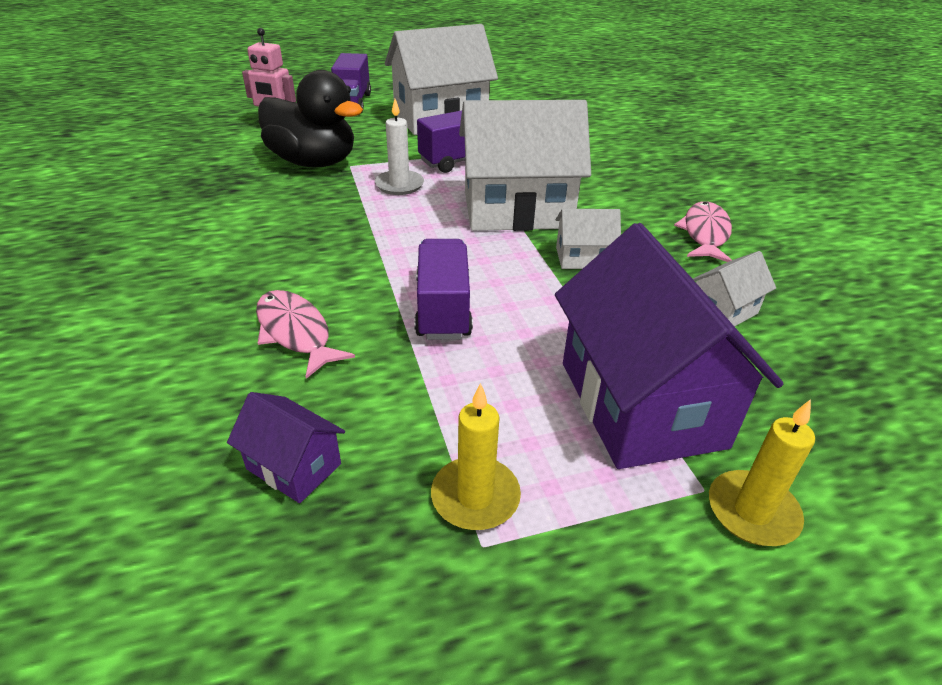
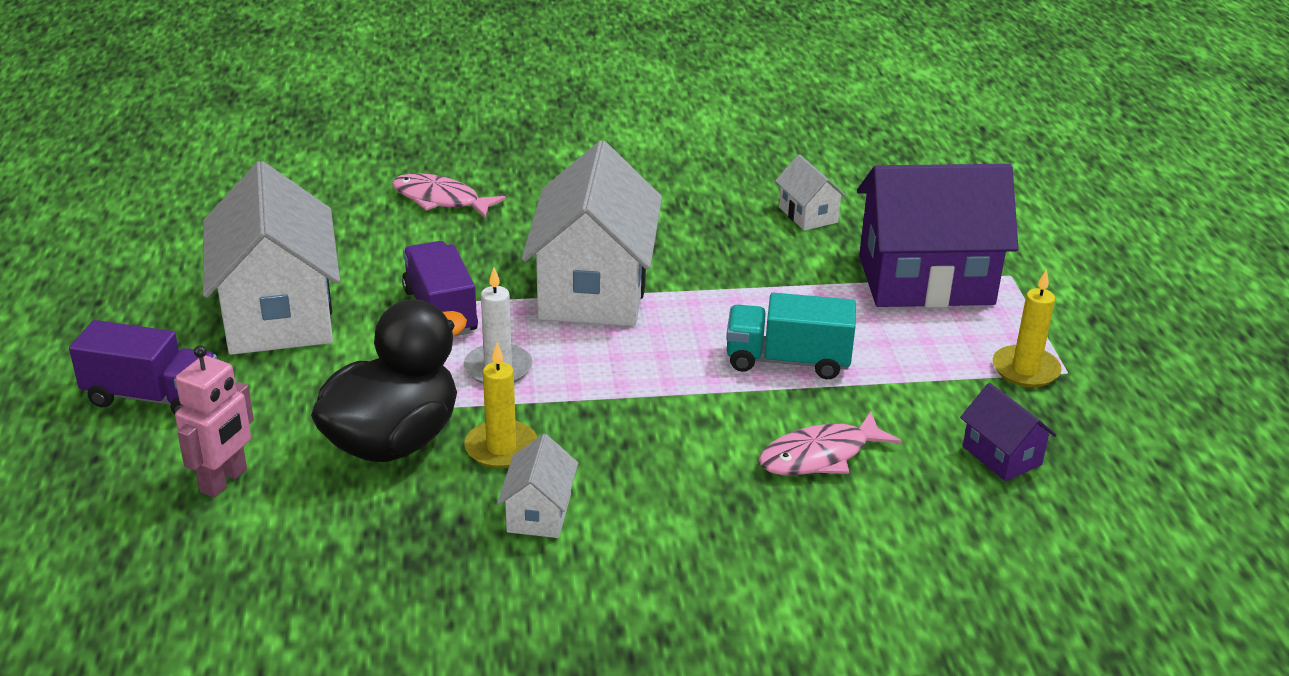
camera: 80 degrees left, 5 degrees down
(294, 466) = (1002, 456): purple house -> purple house turned 75 degrees counterclockwise
(443, 309) = (787, 361): purple truck -> turquoise truck
(583, 258) = (707, 266): white house -> white house (539, 513)
(705, 234) = (674, 189): pink fish -> pink fish (440, 200)
(752, 511) = (1028, 262): yellow candle -> yellow candle (501, 448)

